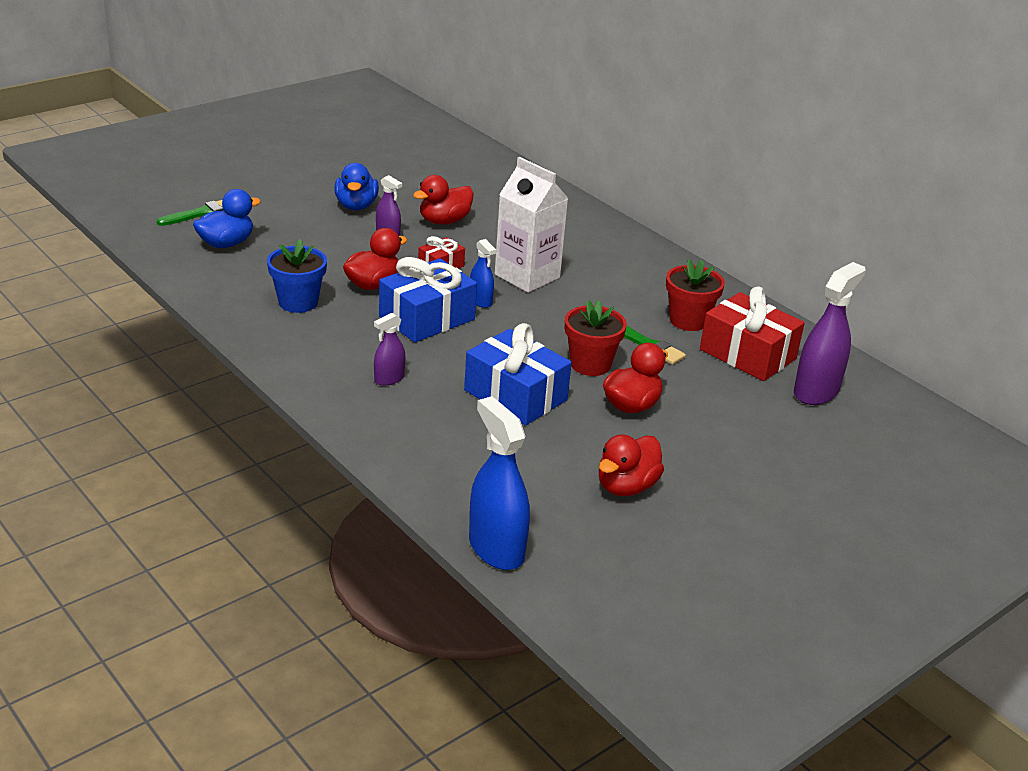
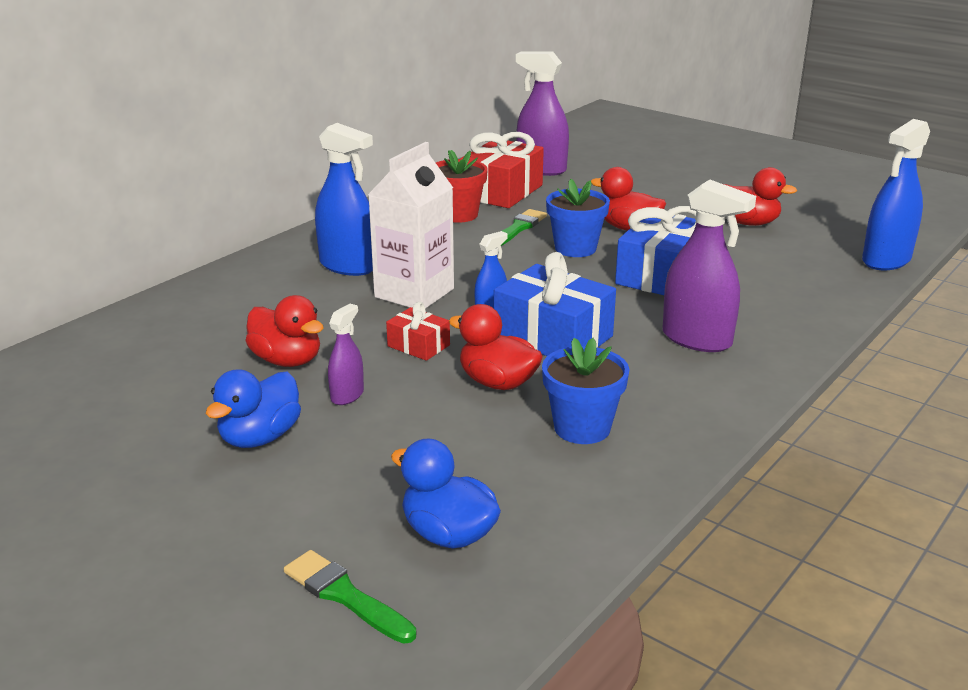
camera: 100 degrees left, 5 degrees down
(356, 206) = (260, 437): blue duck -> blue duck turned 135 degrees clockwise
(389, 379) = (696, 339): purple spray bottle -> purple spray bottle, size x1.88
(588, 257) = (348, 266): none -> blue spray bottle
(590, 364) = (575, 248): red flower pot -> blue flower pot

